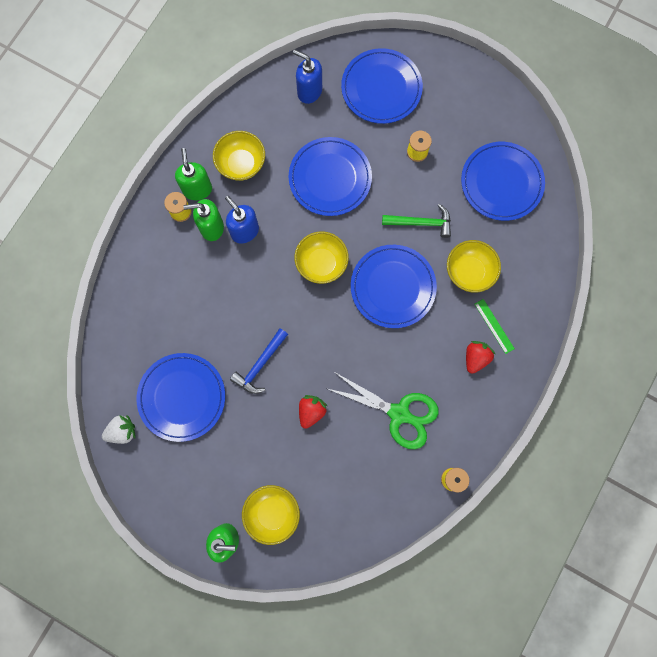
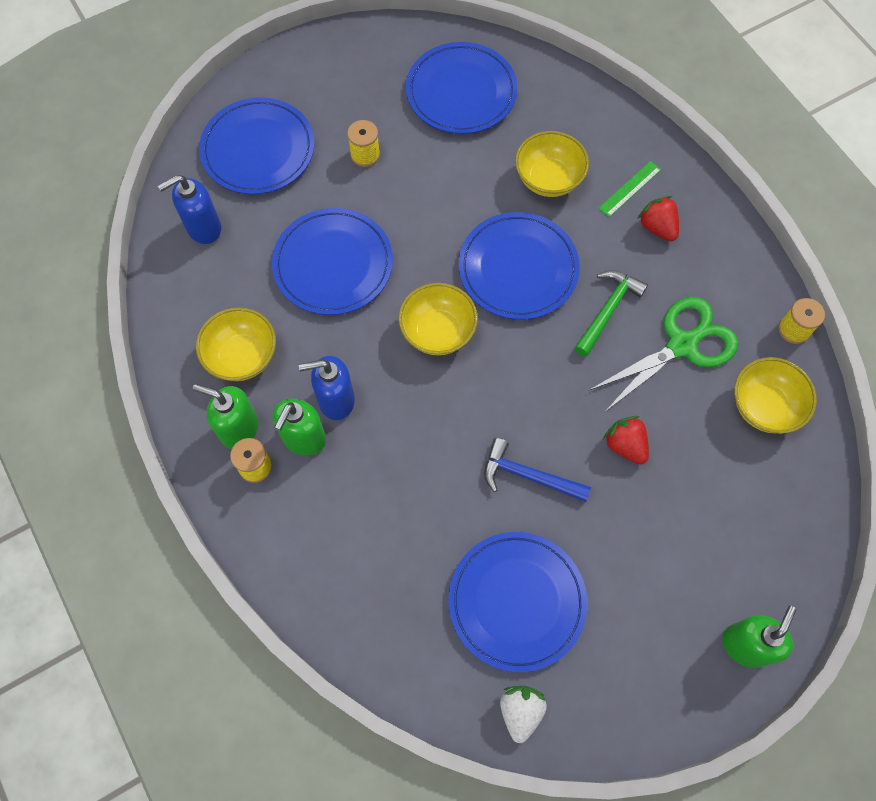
camera: 60 degrees left, 10 degrees down
(260, 364) = (528, 475): blue hammer -> blue hammer turned 135 degrees clockwise
(272, 513) = (736, 565): yellow bowl -> yellow bowl (764, 406)
(421, 223) = (456, 197): green hammer -> green hammer (608, 310)
(494, 326) = (629, 188): green ruler -> green ruler turned 45 degrees counterclockwise

